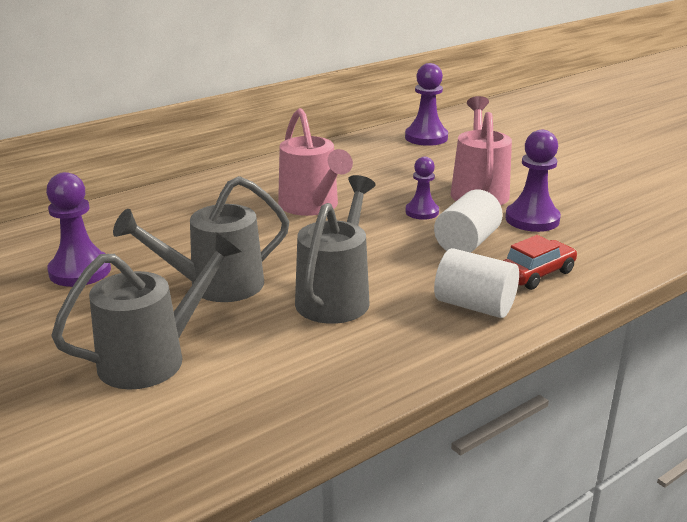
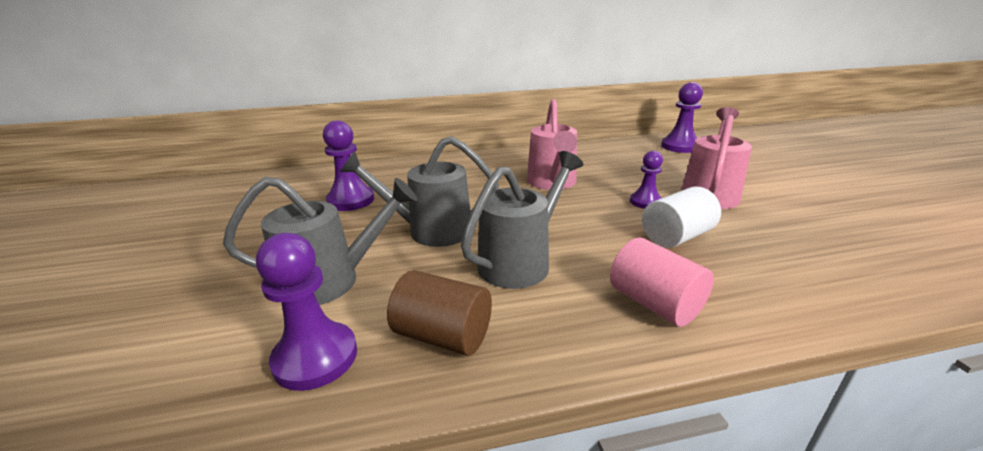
camera: 25 degrees right, 0 degrees up
(312, 374) = (443, 336): none -> brown cylinder
(474, 306) = (654, 304): white cylinder -> pink cylinder
(532, 219) = (757, 227): purple pawn -> purple pawn (315, 357)
(536, 274) = (742, 284): red car -> none

